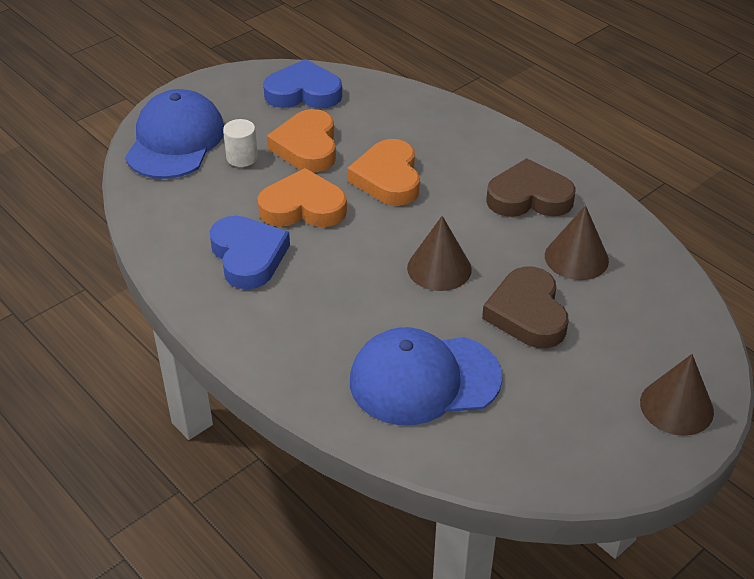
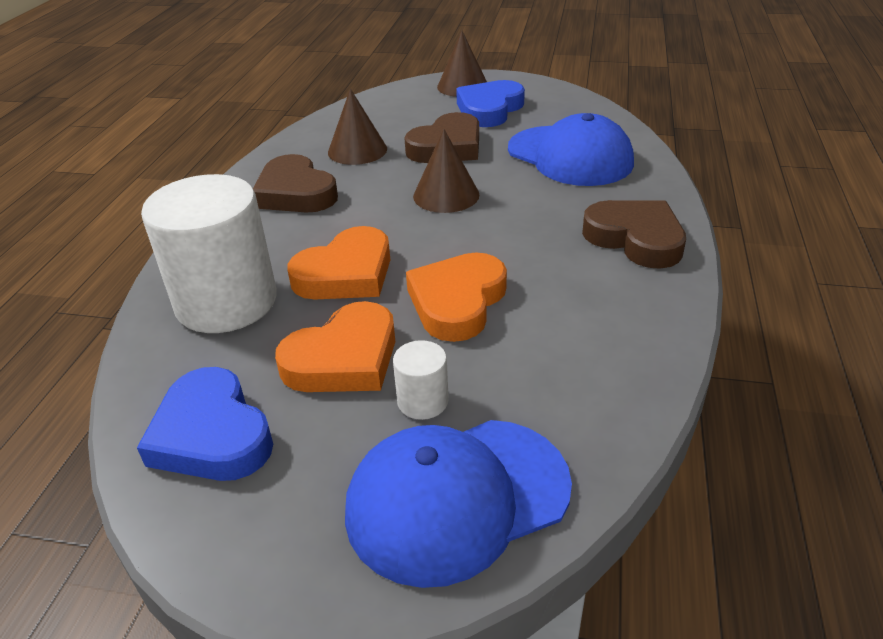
camera: 125 degrees left, 5 degrees down
(248, 256) = (573, 295): blue heart -> blue heart (489, 109)
(265, 327) = (635, 239): none -> brown heart
(303, 207) = (457, 302): orange heart -> orange heart turned 60 degrees clockwise
(412, 126) = (226, 302): none -> white cylinder

